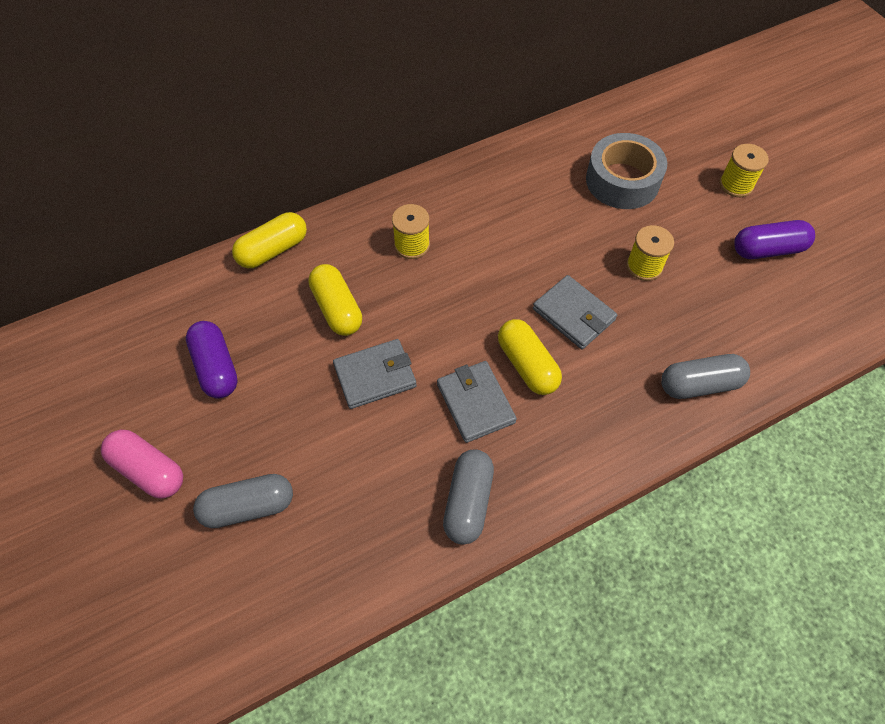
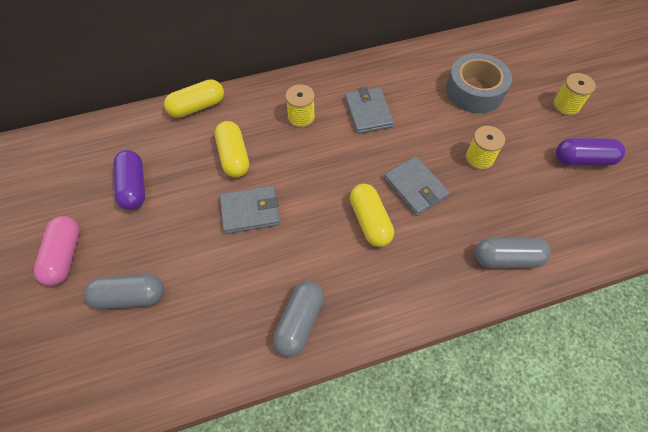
camera: 10 degrees right, 0 degrees up
(148, 470) = (64, 256): pink capsule -> pink capsule turned 45 degrees clockwise
(475, 403) = (322, 245): grey wallet -> grey wallet (368, 112)

